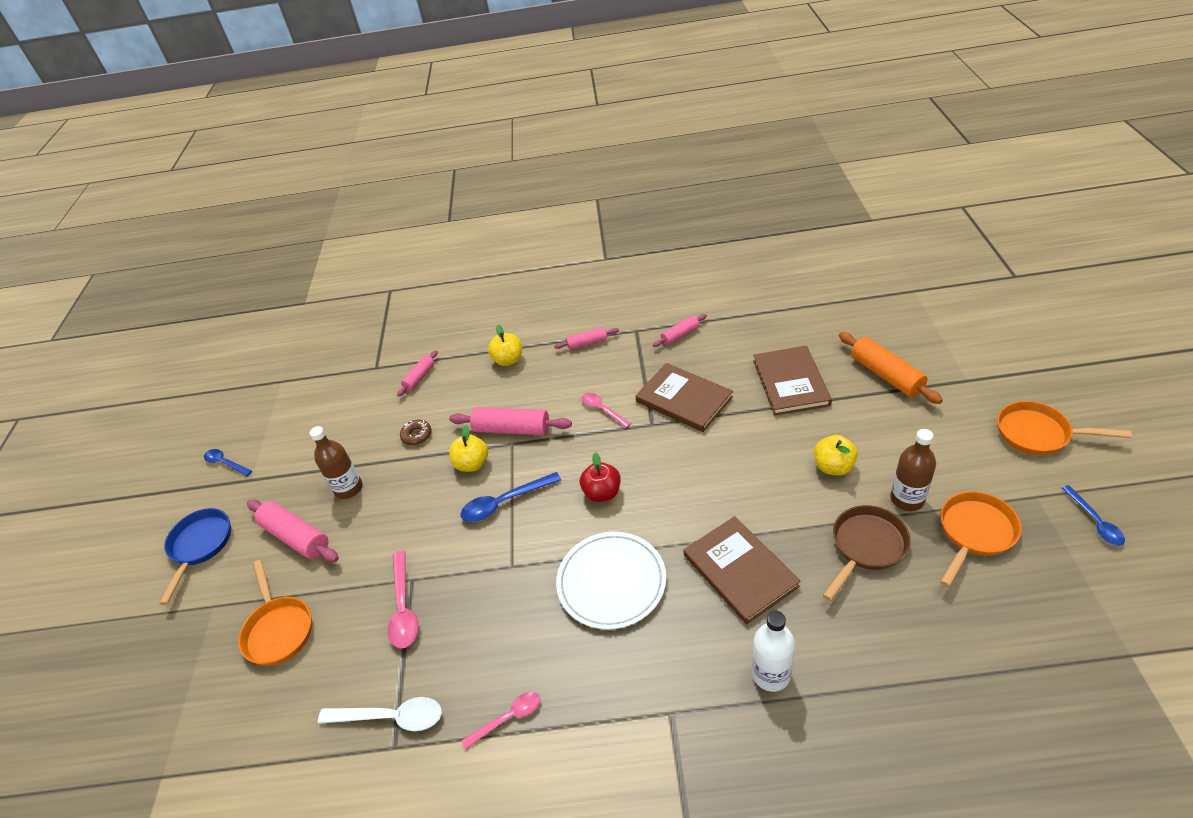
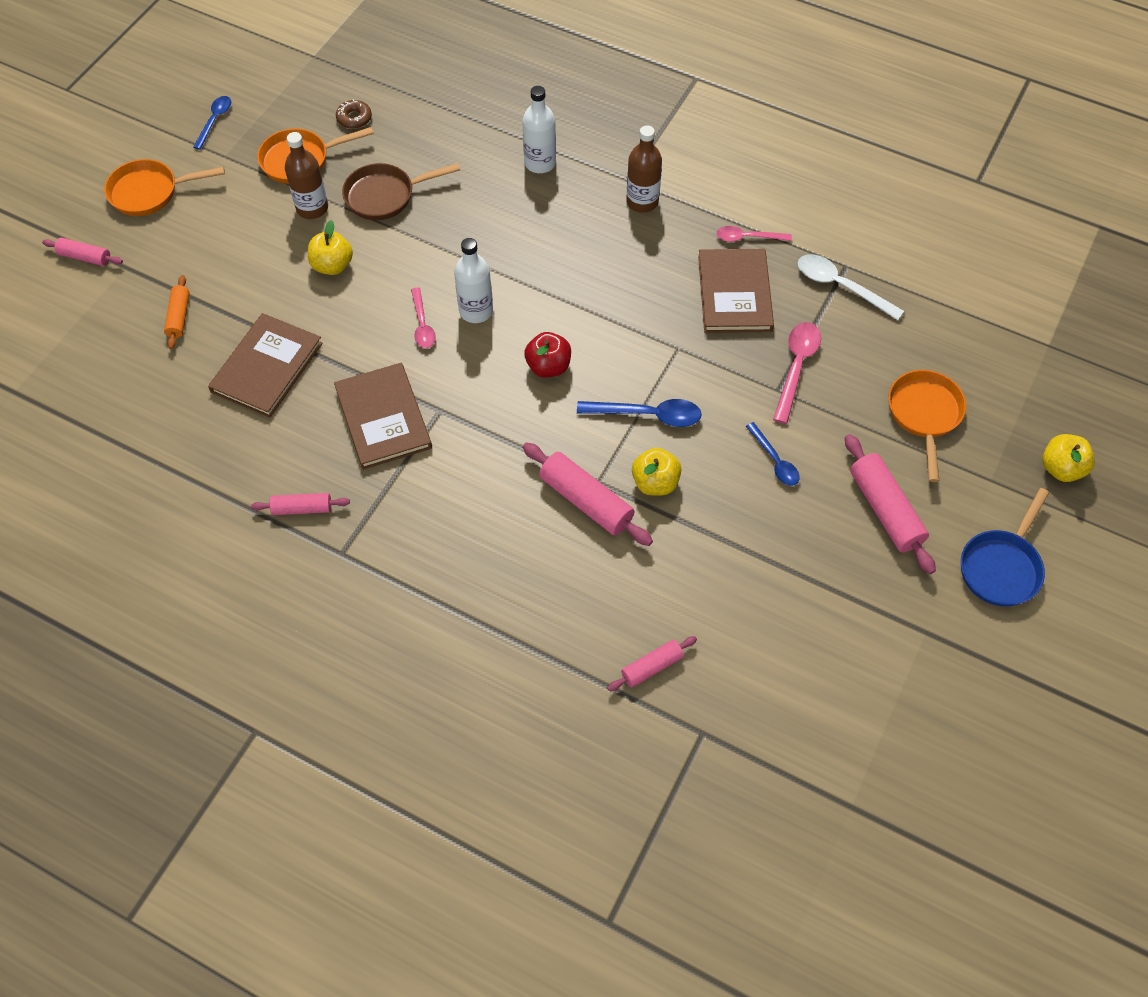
camera: 155 degrees left, 15 degrees up
(225, 463) = (958, 684): blue spoon -> blue spoon (775, 460)
(349, 488) = (807, 539): brown bottle -> brown bottle (642, 202)
(417, 435) = (698, 566): brown donut -> brown donut (354, 118)
(508, 360) = (524, 616): yellow apple -> yellow apple (1061, 468)
(587, 343) = (412, 574): pink rolling pin -> pink rolling pin (85, 257)
(602, 409) = (473, 462): pink spoon -> pink spoon (422, 324)
(611, 582) = (602, 285): white plate -> none
(692, 499) = (476, 311): none -> white bottle
(740, 570) = (494, 234): brown book -> brown book (734, 293)
(886, 375) = (179, 317): orange rolling pin -> orange rolling pin, size x0.58
(1038, 434) = (150, 192): orange pan -> orange pan turned 120 degrees clockwise

